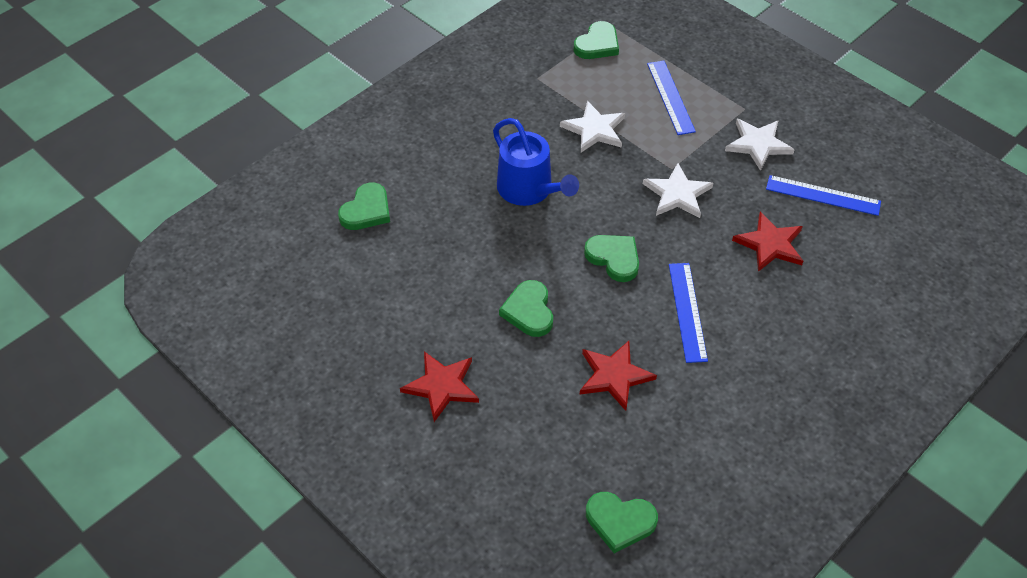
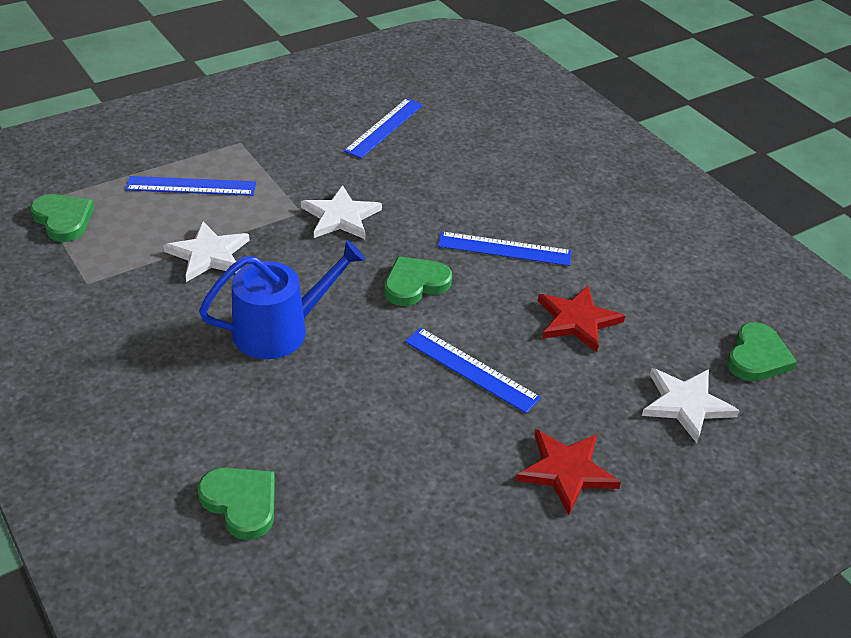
camera: 80 degrees left, 10 degrees down
(529, 311) = (471, 369): green heart -> blue ruler
(758, 144) = (297, 147): white star -> white star (686, 404)
(770, 244) = (434, 175): red star -> none

